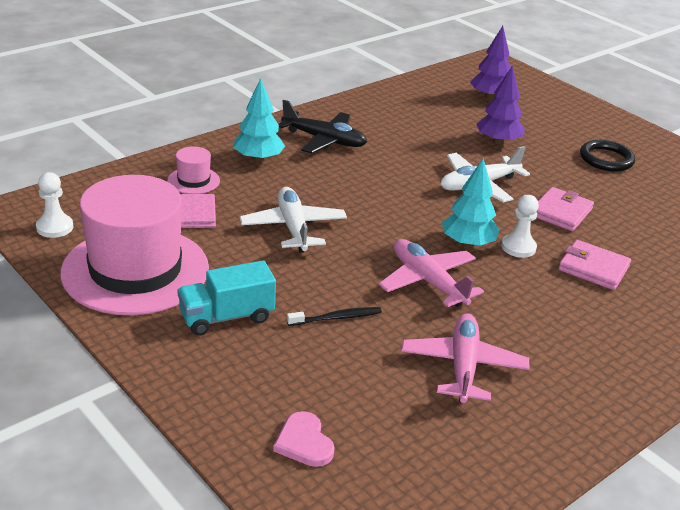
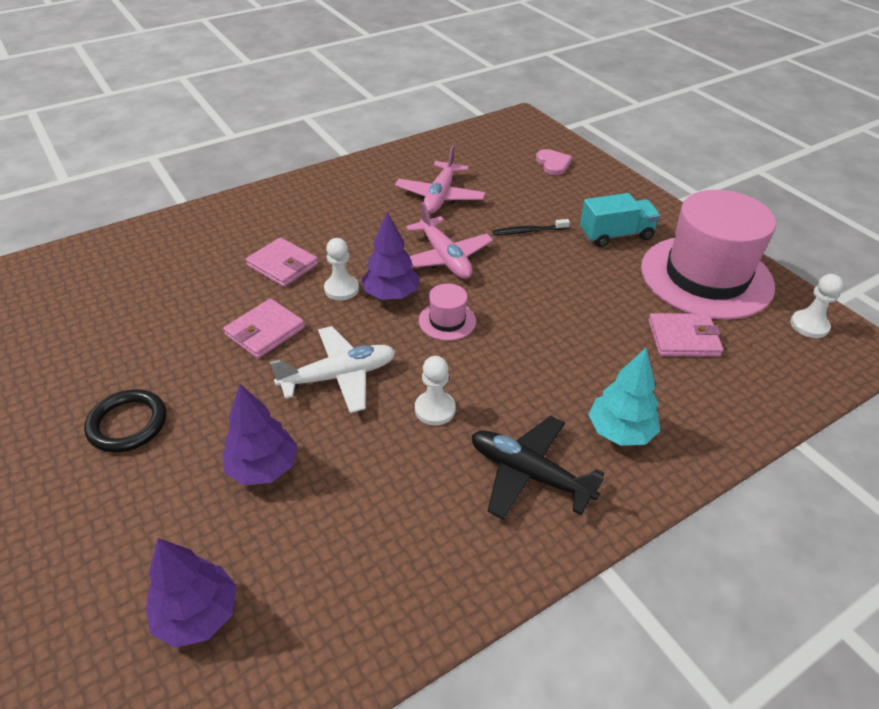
camera: 170 degrees left, 10 degrees up
(193, 180) = (692, 391): pink hat -> pink hat (447, 321)
(293, 228) = (567, 318): white plane -> none
(397, 168) = (435, 409): none -> white pawn
(468, 243) = (391, 295): turquoise tree -> purple tree

